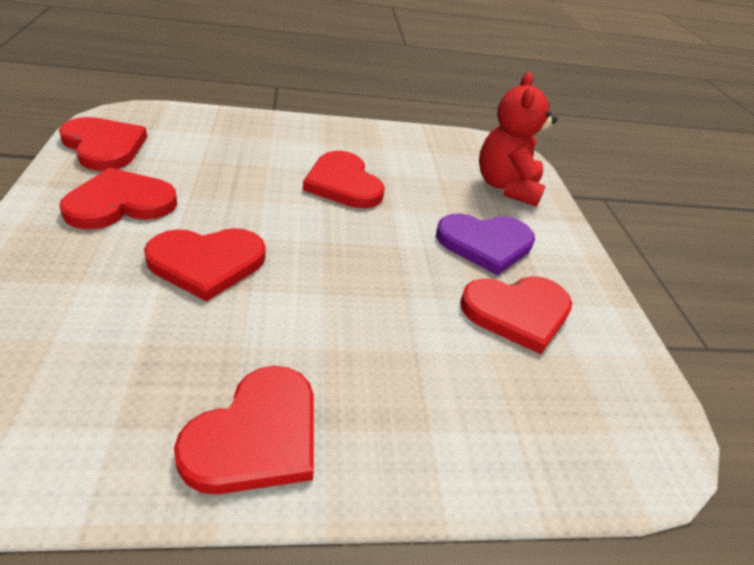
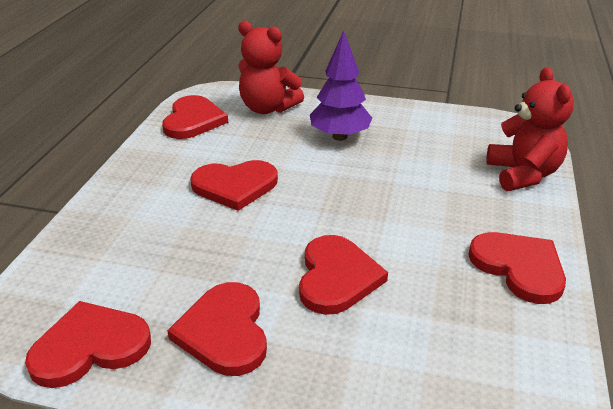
camera: 65 degrees left, 5 degrees down
(485, 244) = (339, 136): purple heart -> purple tree
(511, 446) = (523, 174): none -> red teddy bear
(517, 312) = (415, 143): red heart -> red heart (193, 120)

